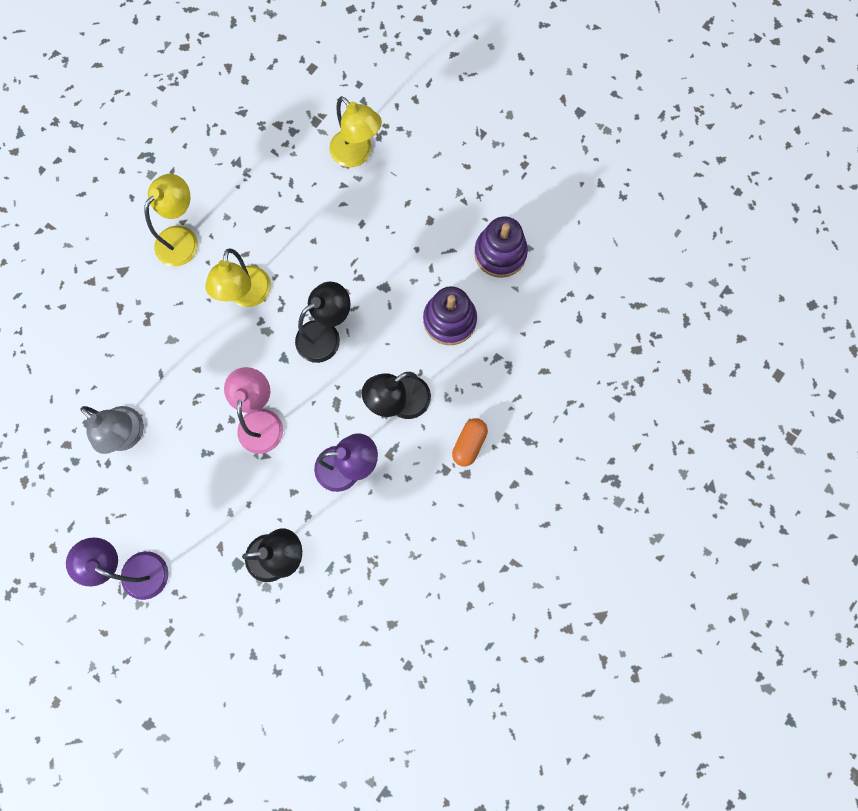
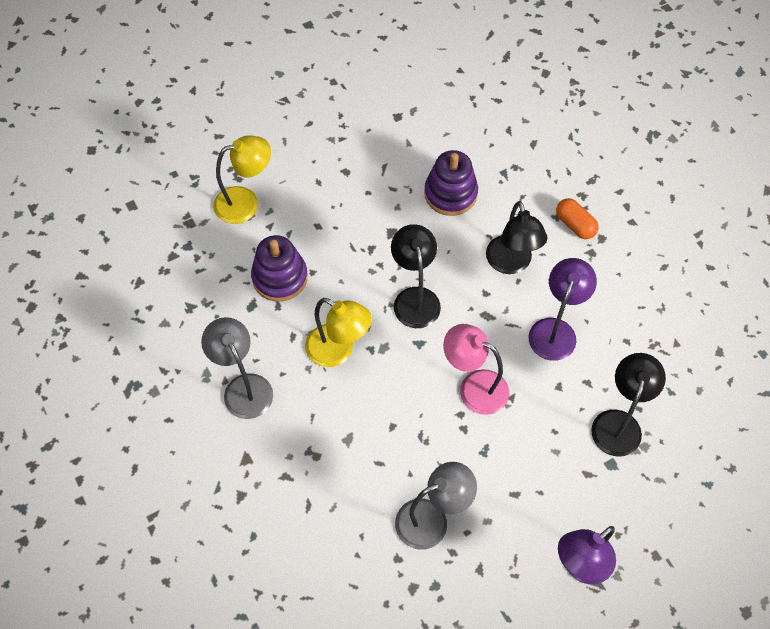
camera: 65 degrees left, 15 degrees down
(183, 238) = (243, 387): yellow lamp -> grey lamp
(500, 253) = (407, 131): purple stacking toy -> purple stacking toy (280, 277)

